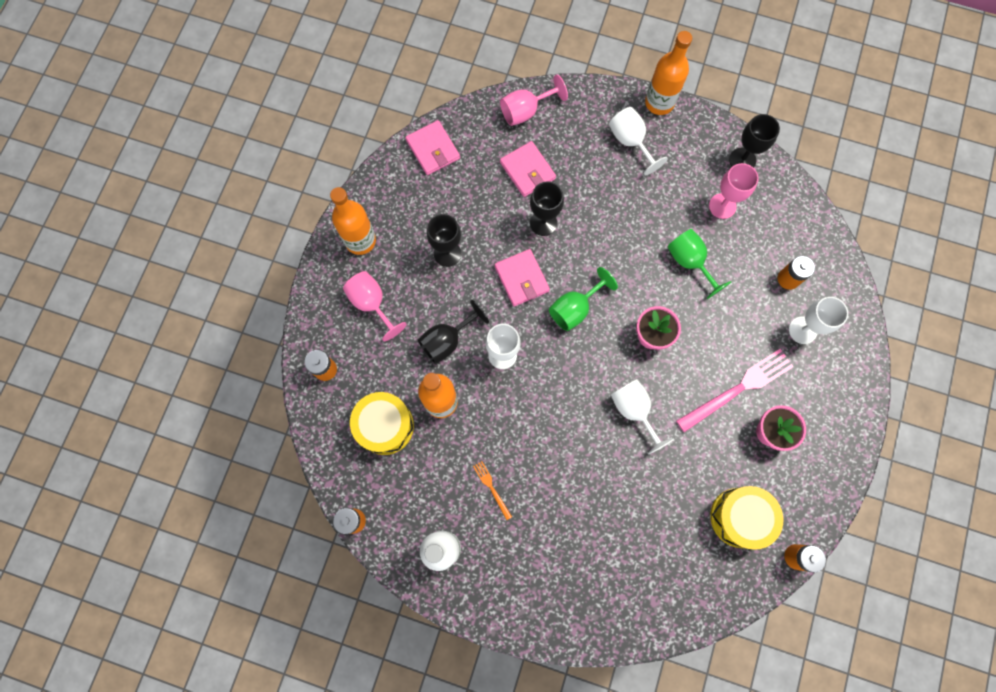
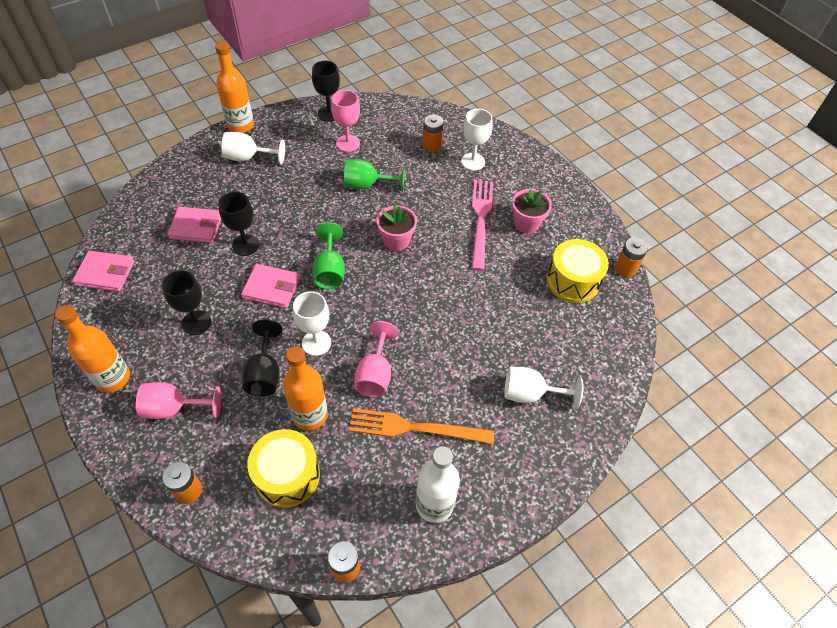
camera: 55 degrees left, 20 degrees down
(491, 488) = (415, 428): orange fork -> orange fork, size x2.16
(526, 111) = (152, 197): pink goblet -> pink goblet (375, 374)
(634, 410) = (441, 288): white goblet -> white goblet (530, 394)

